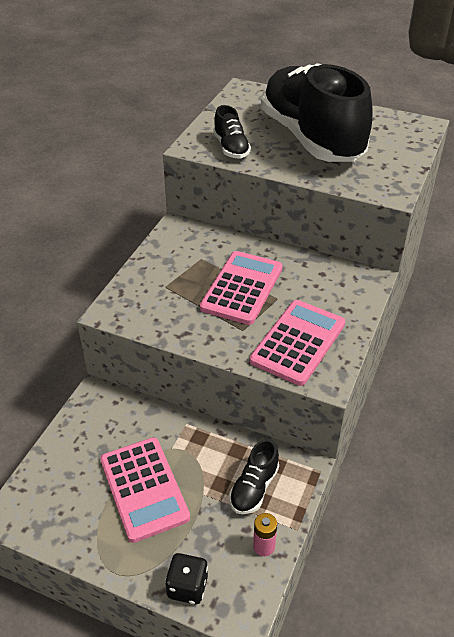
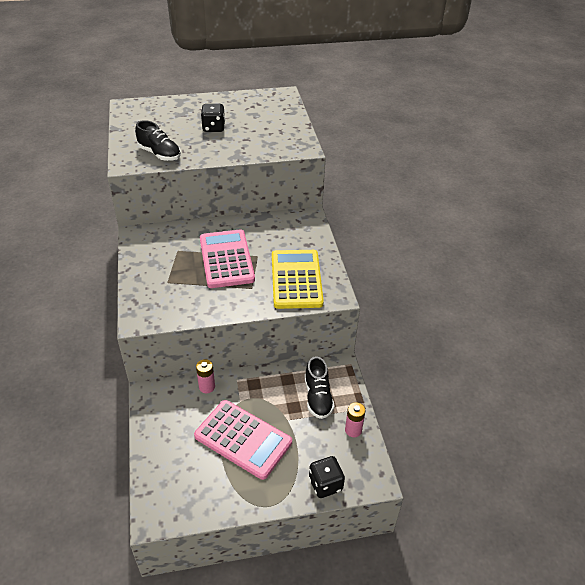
camera: 35 degrees left, 0 degrees up
(151, 415) = (207, 387): none -> pink battery
(298, 342) = (296, 279): pink calculator -> yellow calculator
(311, 138) = (213, 128): black shoe -> black dice

